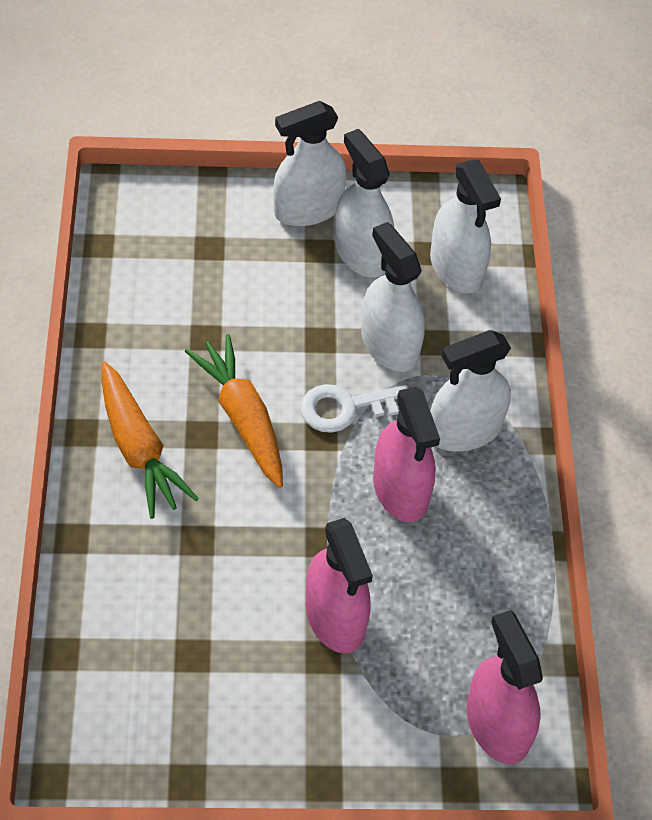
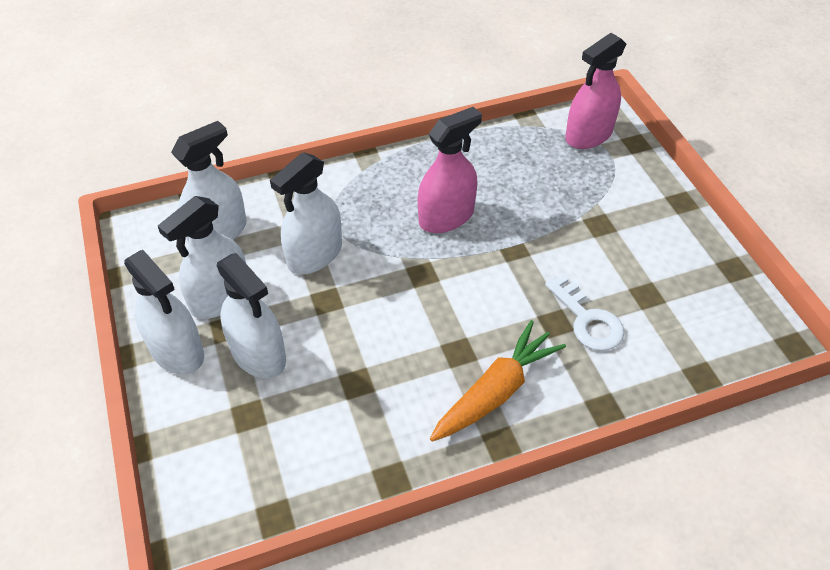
camera: 105 degrees left, 5 degrees down
(243, 418) = (429, 328): orange carrot -> none
(335, 617) = (567, 225): pink spray bottle -> none
(346, 408) = (388, 265): white key -> white key (587, 320)
(465, 430) = (377, 194): white spray bottle -> white spray bottle (258, 354)

